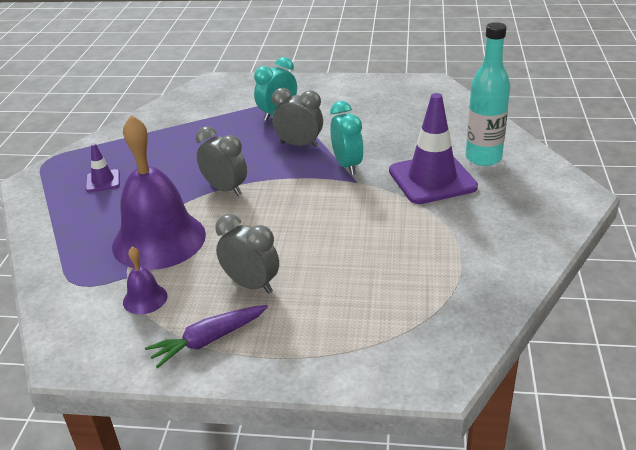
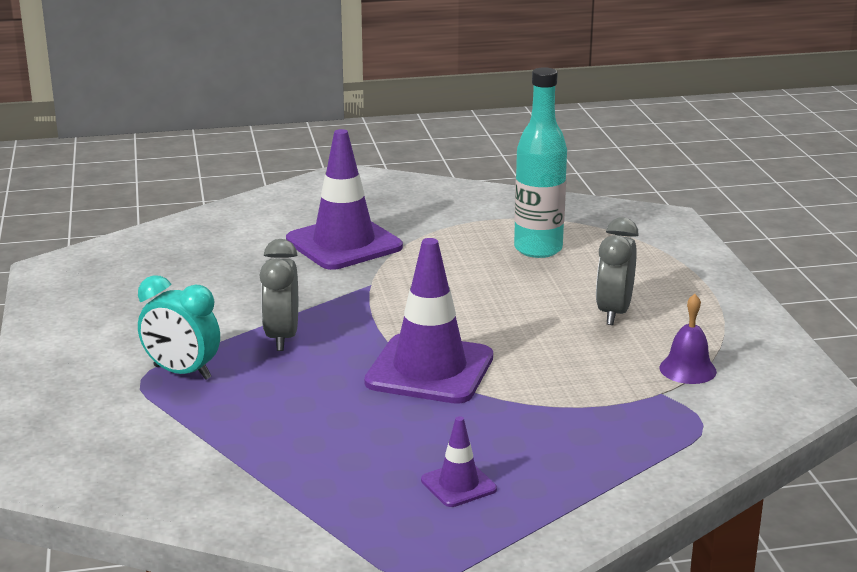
camera: 110 degrees left, 10 degrees down
(159, 240) = (575, 390): purple bell -> none
(208, 340) = (714, 318): purple carrot -> none
(225, 189) = (429, 370): grey clock -> purple traffic cone
(347, 165) = (329, 296): turquoise clock -> none
(483, 158) = (282, 221): turquoise bottle -> turquoise bottle (538, 249)

